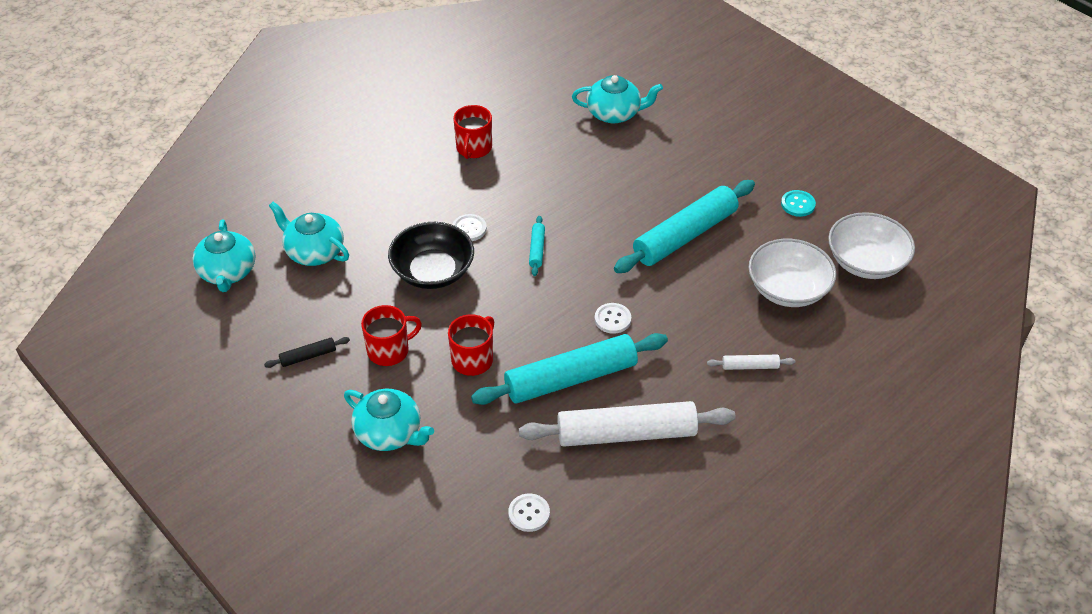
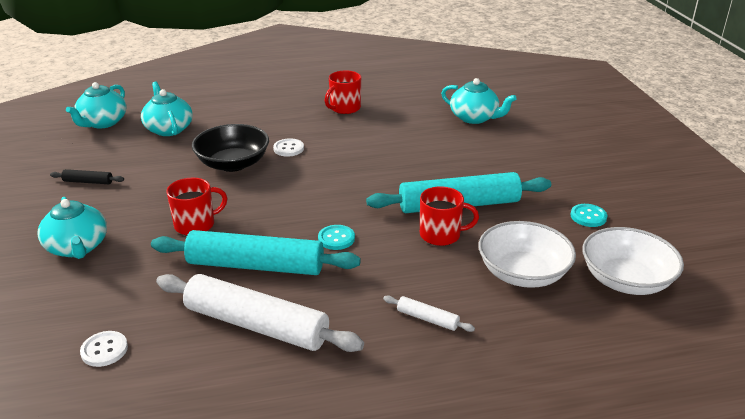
camera: 30 degrees right, 15 degrees down
(389, 350) = (144, 198): red mug -> red mug (441, 235)
(537, 249) = (325, 175): turquoise rolling pin -> none
(612, 319) = (336, 238): white button -> turquoise button

